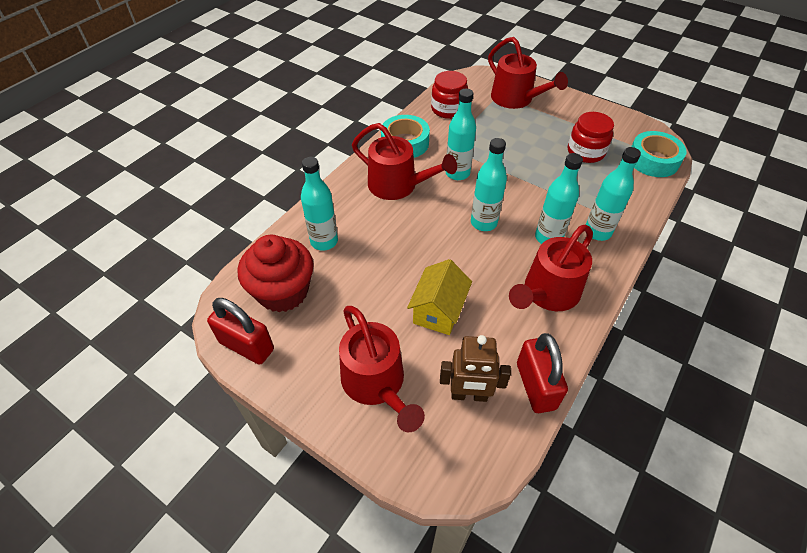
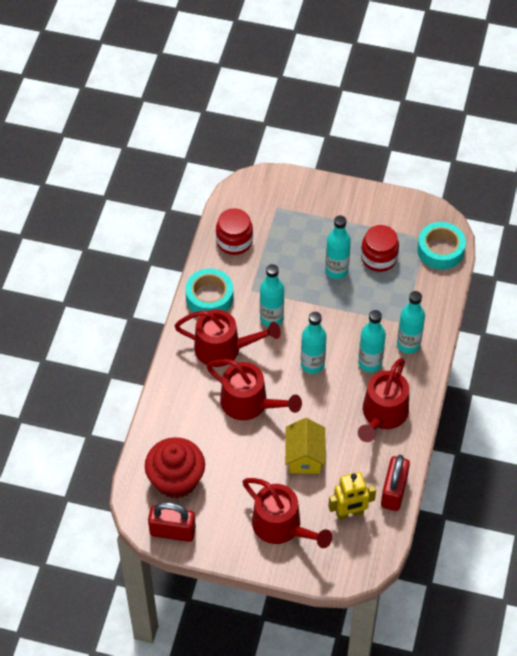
camera: 20 degrees left, 5 degrees up
(324, 241) = (186, 425): turquoise bottle -> turquoise bottle (336, 270)
(469, 395) = (349, 513): brown robot -> yellow robot
(516, 99) = (296, 208): red watering can -> red watering can (249, 403)
(535, 386) = (393, 491): red padlock -> red padlock turned 45 degrees clockwise

